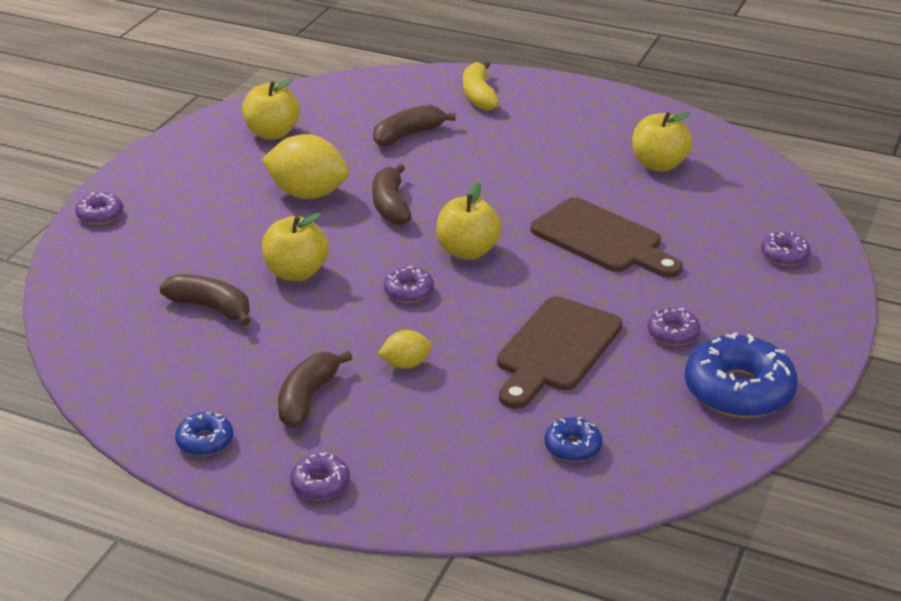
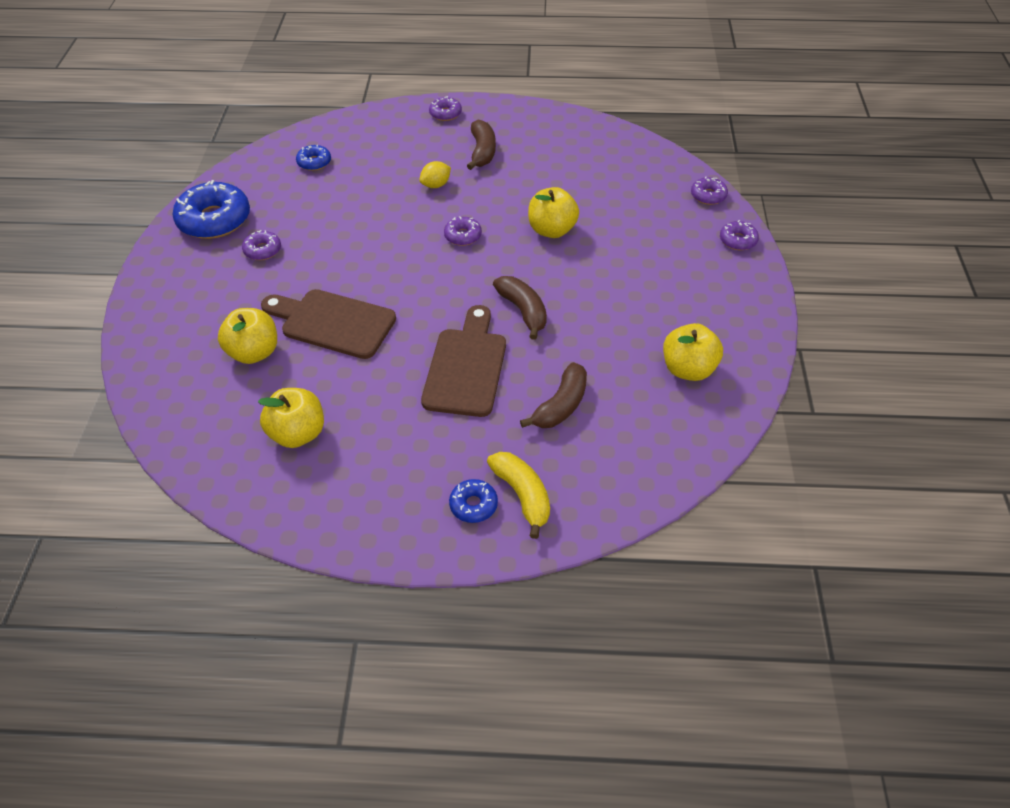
camera: 160 degrees right, 15 degrees up
(205, 441) = (522, 118): blue donut -> blue donut (473, 505)
(211, 307) = (587, 190): brown banana -> none
(307, 194) = (599, 305): yellow lemon -> none
(467, 251) = (437, 281): yellow apple -> yellow apple (254, 352)
(556, 349) = (342, 218): brown cutting board -> brown cutting board (466, 367)
(784, 255) = (175, 346): purple donut -> purple donut (708, 196)

